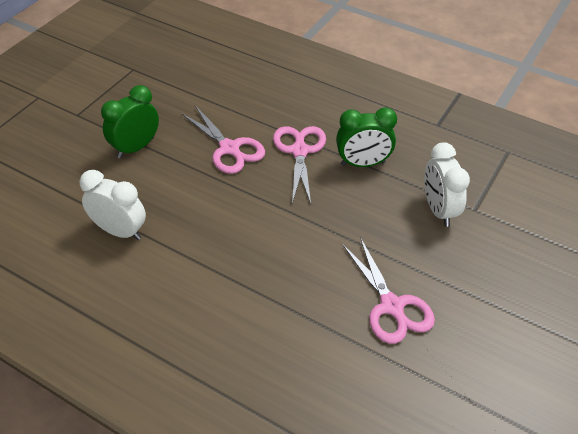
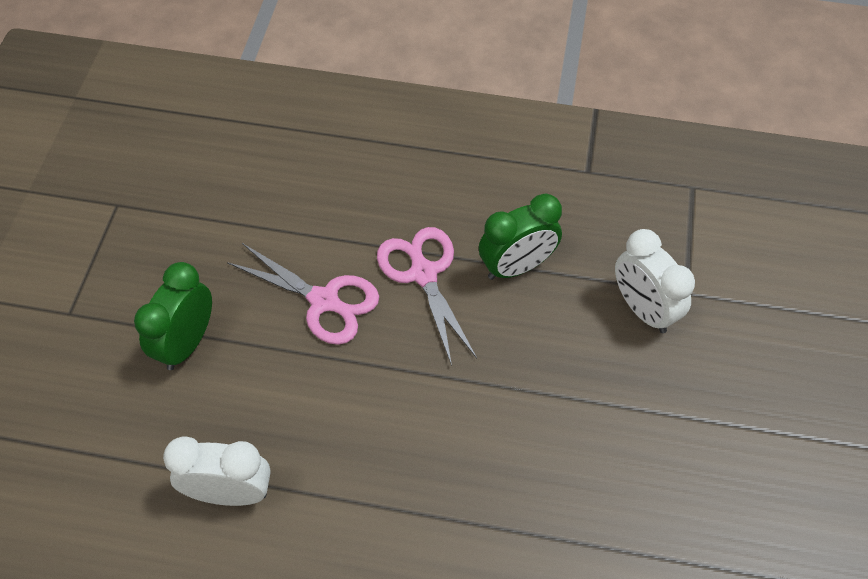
camera: 20 degrees left, 10 degrees up
(392, 307) = (644, 480): pink scissors -> none

